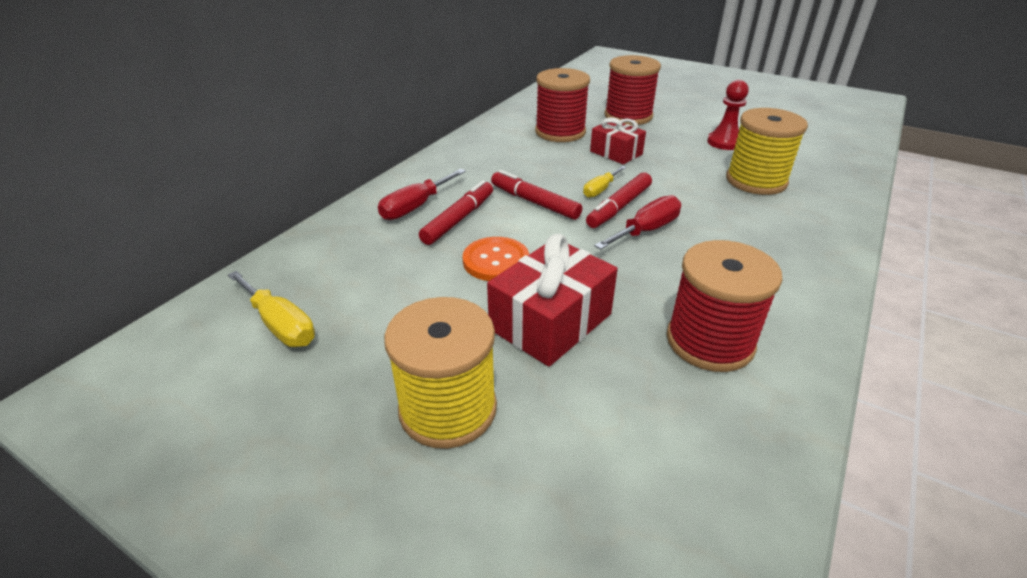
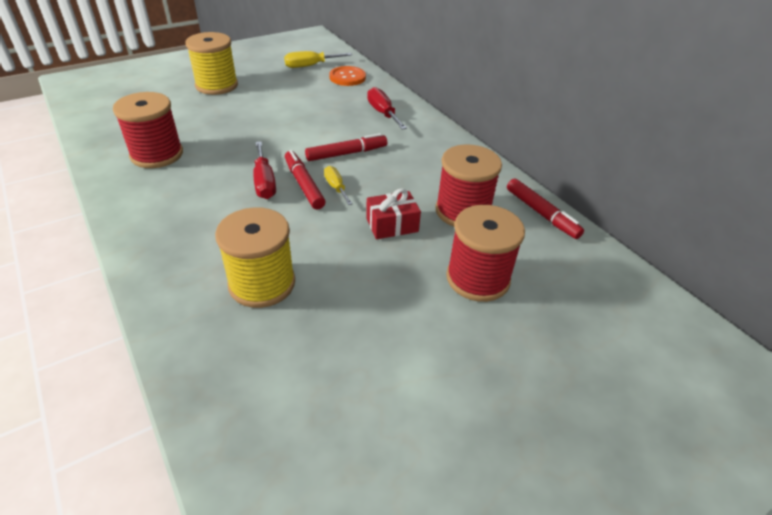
camera: 115 degrees right, 5 degrees up
(458, 219) = (353, 122): red marker -> red marker (541, 213)
(496, 261) = (297, 121): orange button -> orange button (347, 77)
(550, 321) = (231, 120): red gift -> none
(724, 142) = (354, 318): red pawn -> none

